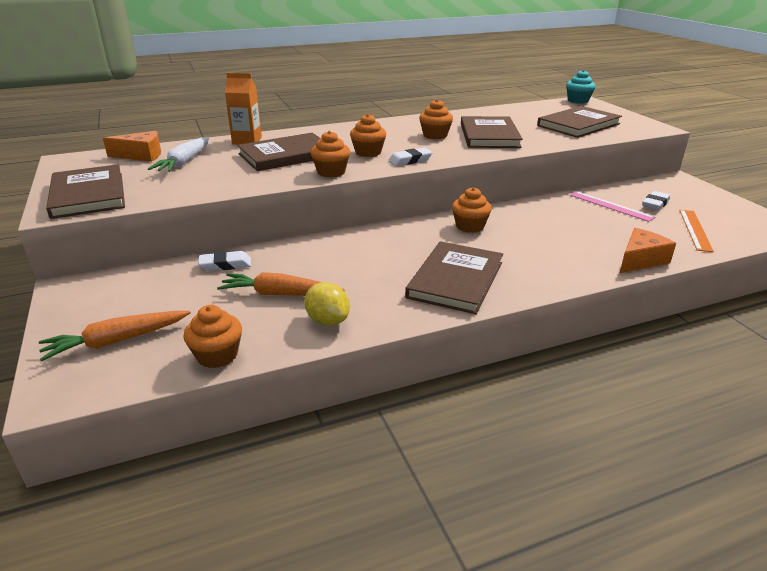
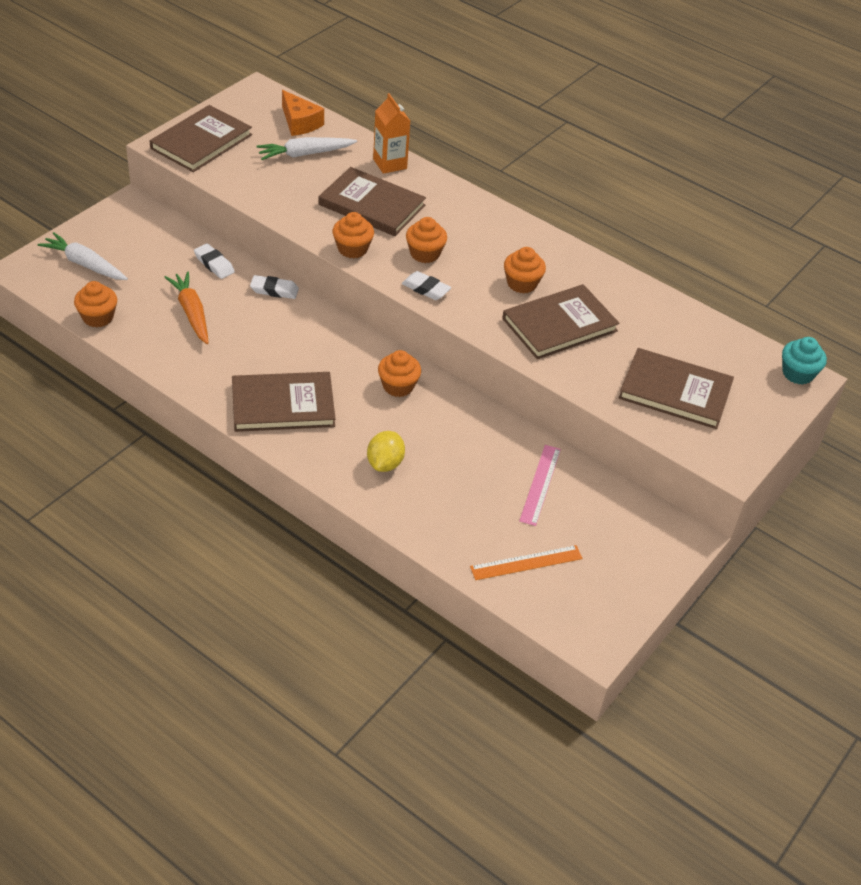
camera: 55 degrees right, 15 degrees up
(116, 341) = (84, 264): orange carrot -> white carrot
(328, 321) = (172, 353): yellow lemon -> yellow lemon (385, 463)
(640, 260) = (413, 524): orange cheese -> none
(655, 204) = (578, 522): white eraser -> white eraser (274, 290)

